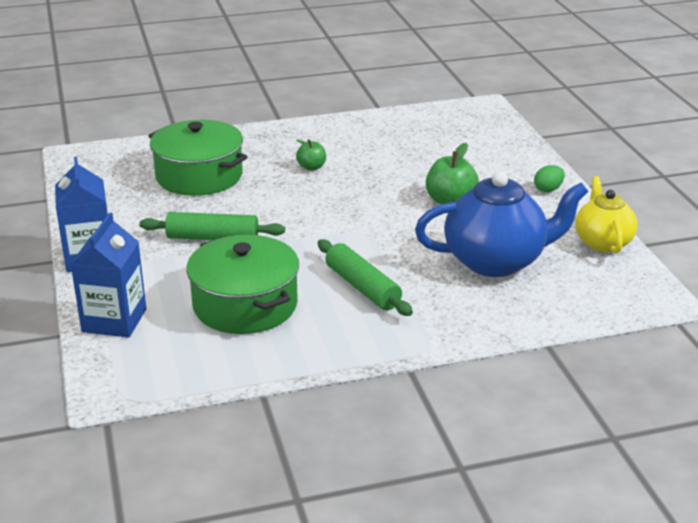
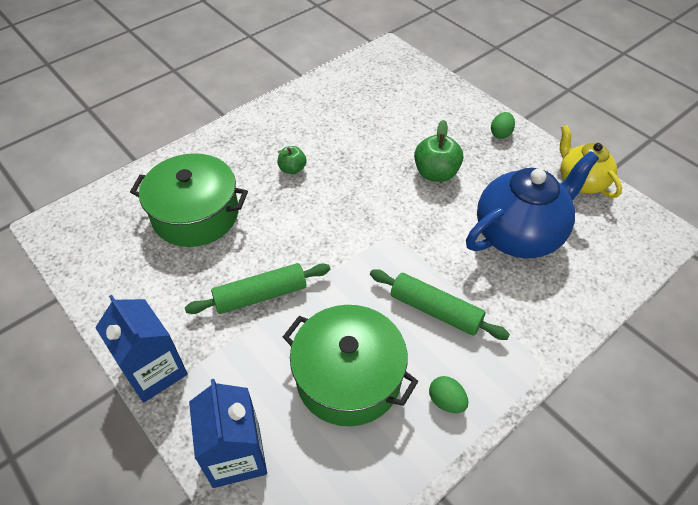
camera: 25 degrees left, 20 degrees up
(319, 343) = (446, 401): none -> green egg

